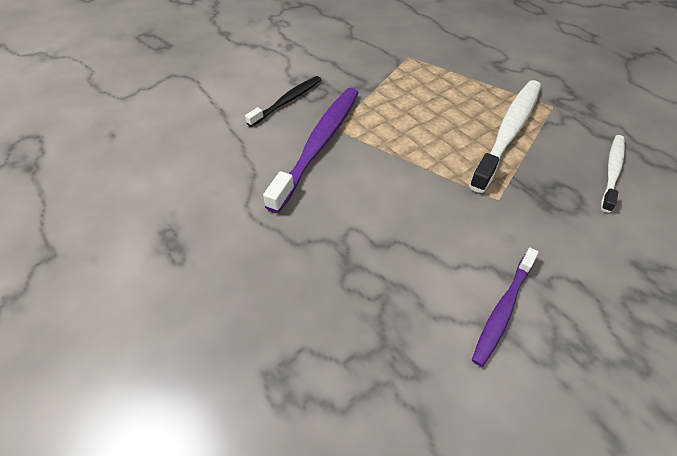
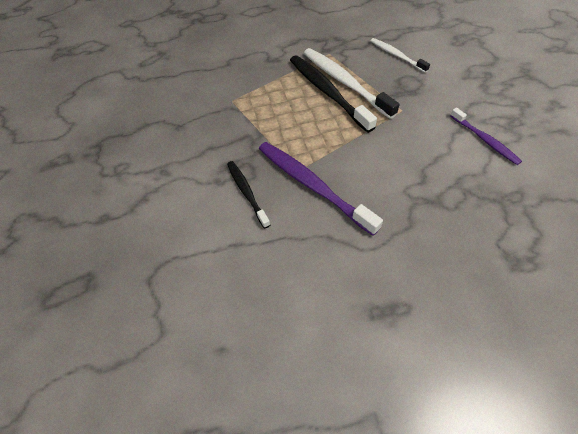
camera: 65 degrees left, 5 degrees up
(477, 122) = (327, 92): none -> black toothbrush

